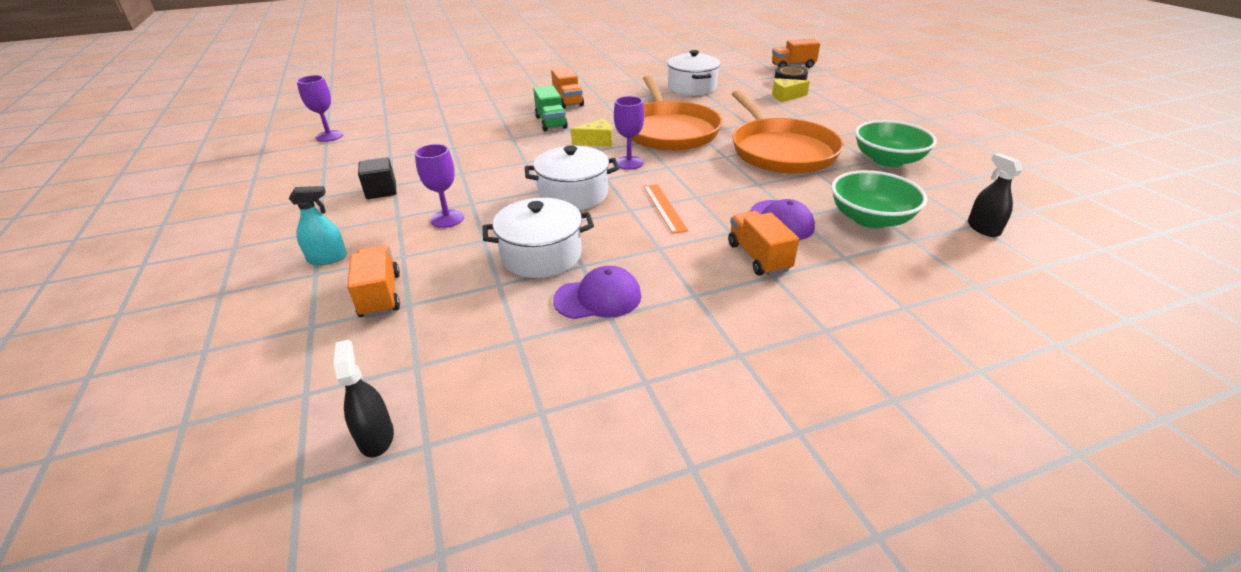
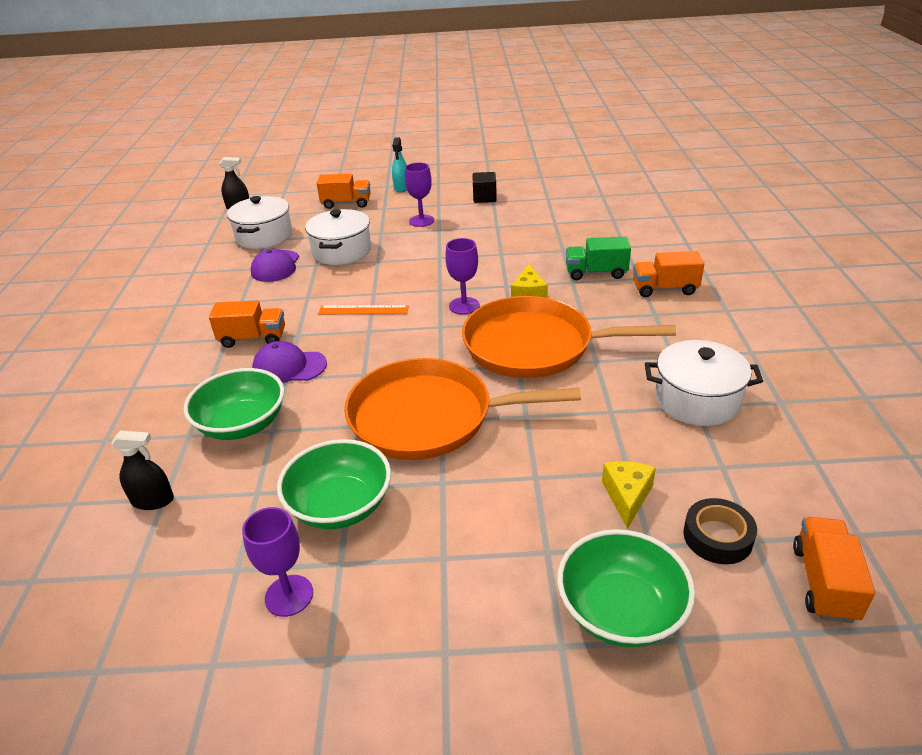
camera: 110 degrees right, 0 degrees up
(329, 136) = (608, 174): purple goblet -> purple goblet (289, 595)
(573, 194) = (420, 271): white pot -> white pot (264, 236)
(854, 92) = (621, 610): none -> green bowl

